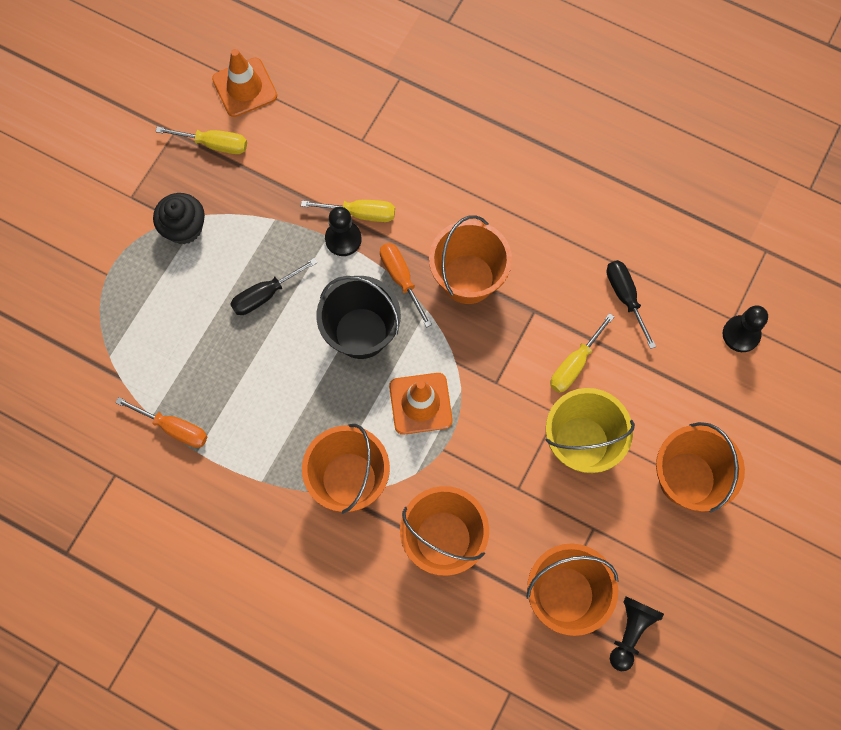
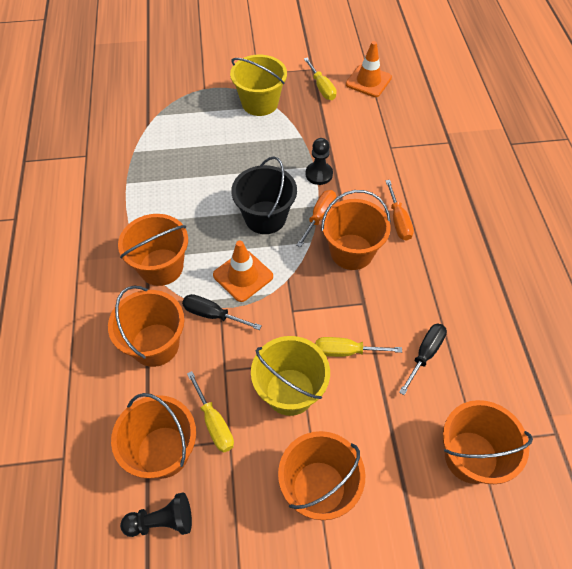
camera: 55 degrees right, 15 degrees down
(174, 428) = (133, 165): orange screwdriver -> orange screwdriver (398, 220)
(184, 228) = (260, 103): black cupcake -> yellow bucket
(265, 295) = (250, 159): black screwdriver -> black screwdriver (213, 315)
(360, 213) = (343, 173): yellow screwdriver -> yellow screwdriver (214, 423)
(741, 334) = (471, 457): black pawn -> orange bucket

